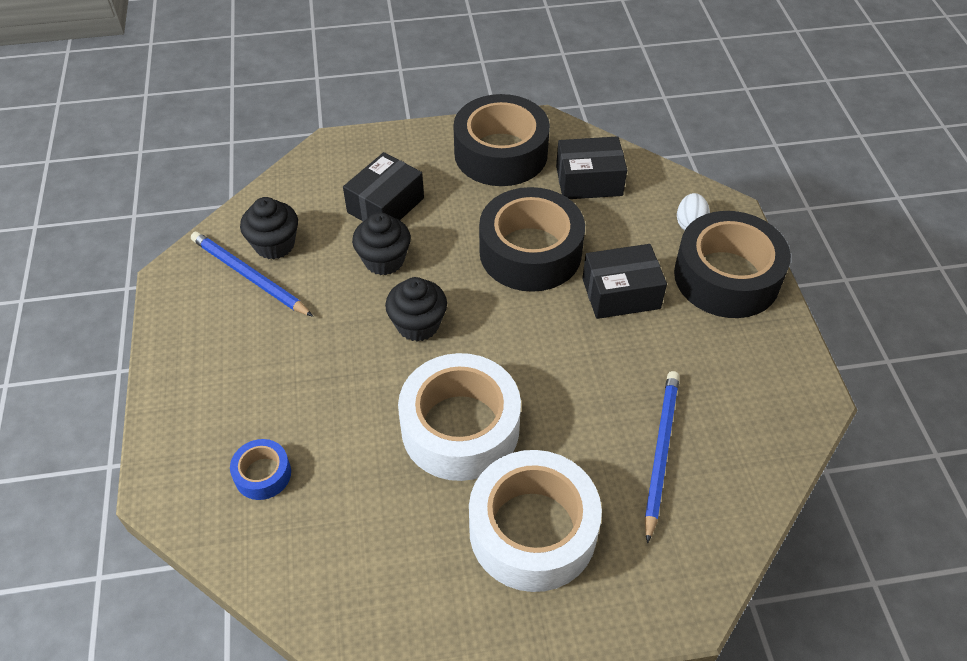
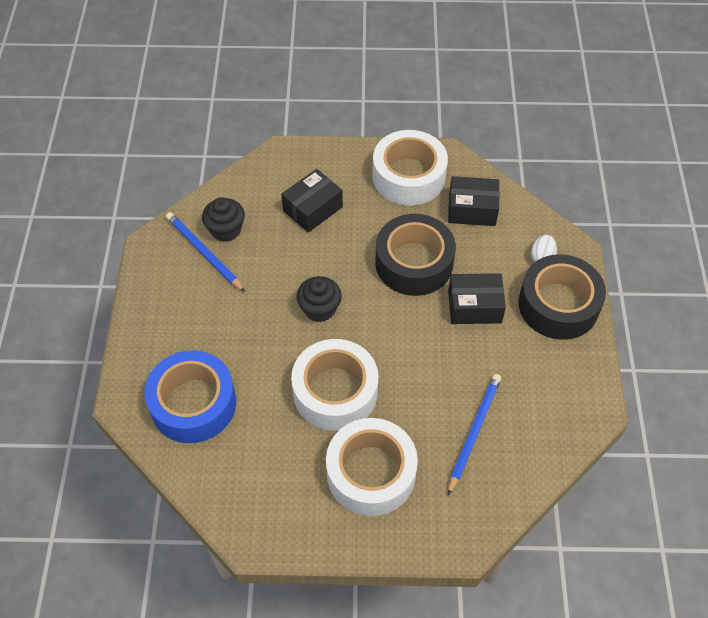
camera: 10 degrees right, 5 degrees up
(263, 474) = (193, 404): blue tape -> blue tape, size x2.18
(384, 260) = (304, 254): black cupcake -> none
(501, 153) = (408, 176): black tape -> white tape

